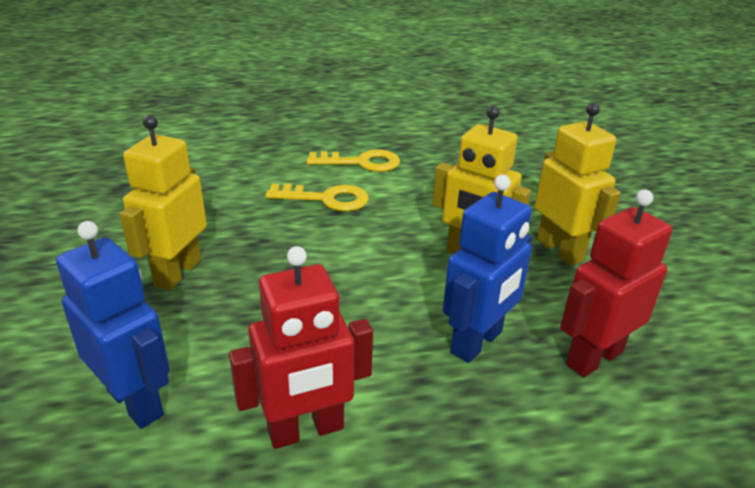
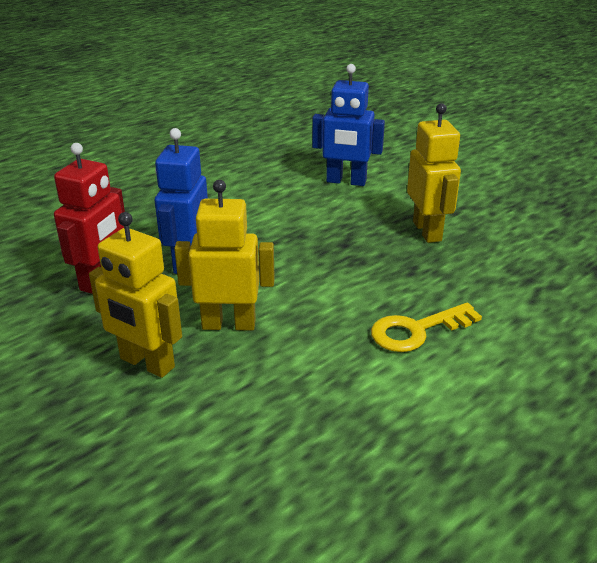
camera: 150 degrees right, 0 degrees up
(306, 430) = (254, 198): red robot -> none
(361, 163) = (448, 400): yellow key -> none

